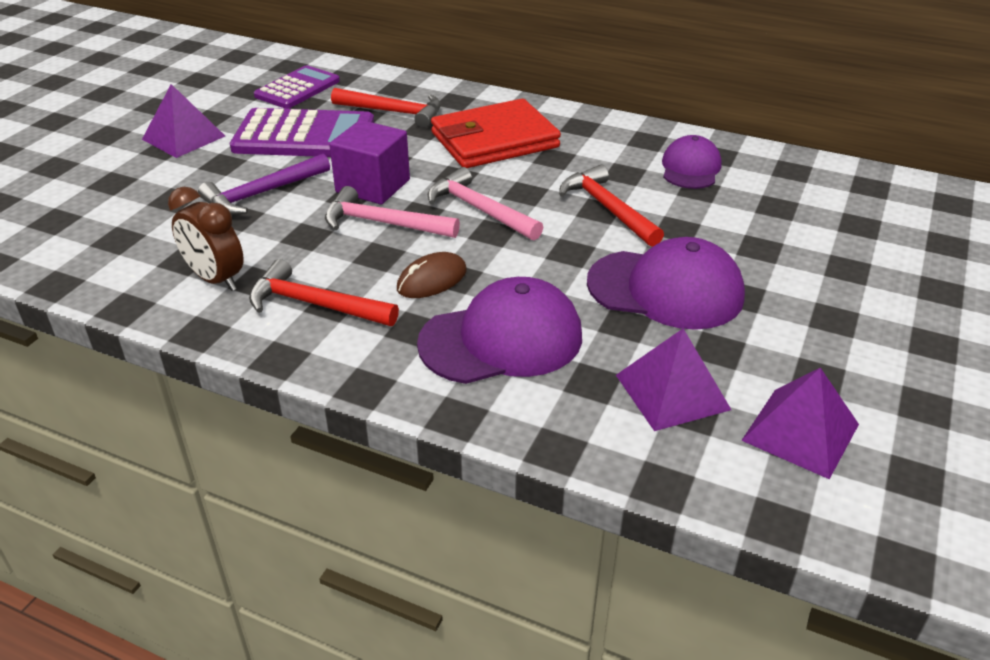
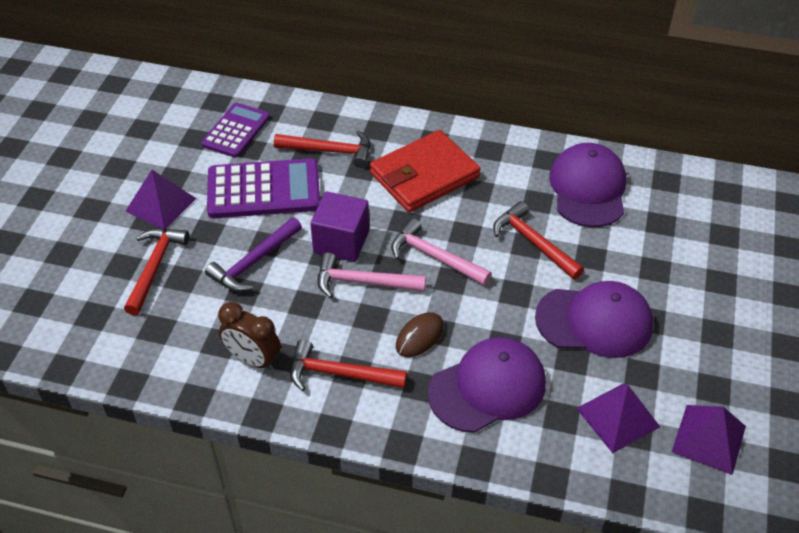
camera: 10 degrees left, 10 degrees up
(147, 187) = (155, 267): none -> red hammer
(690, 168) = (588, 189): purple cap -> purple cap, size x1.62

